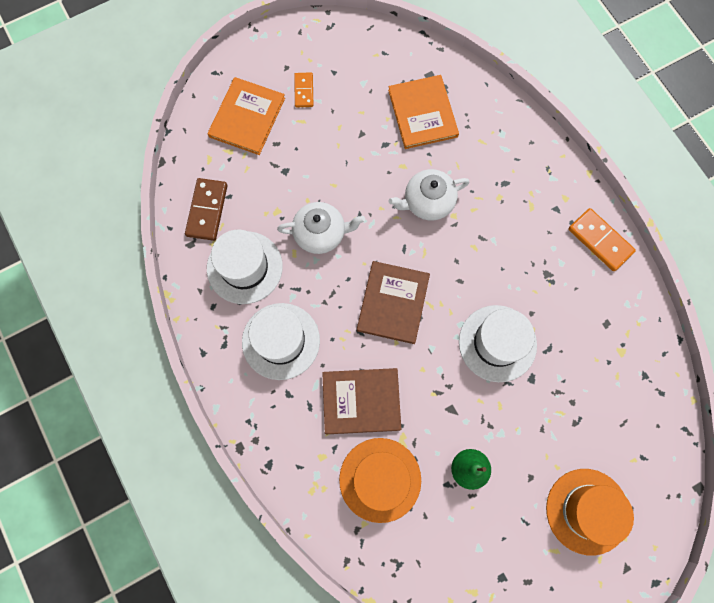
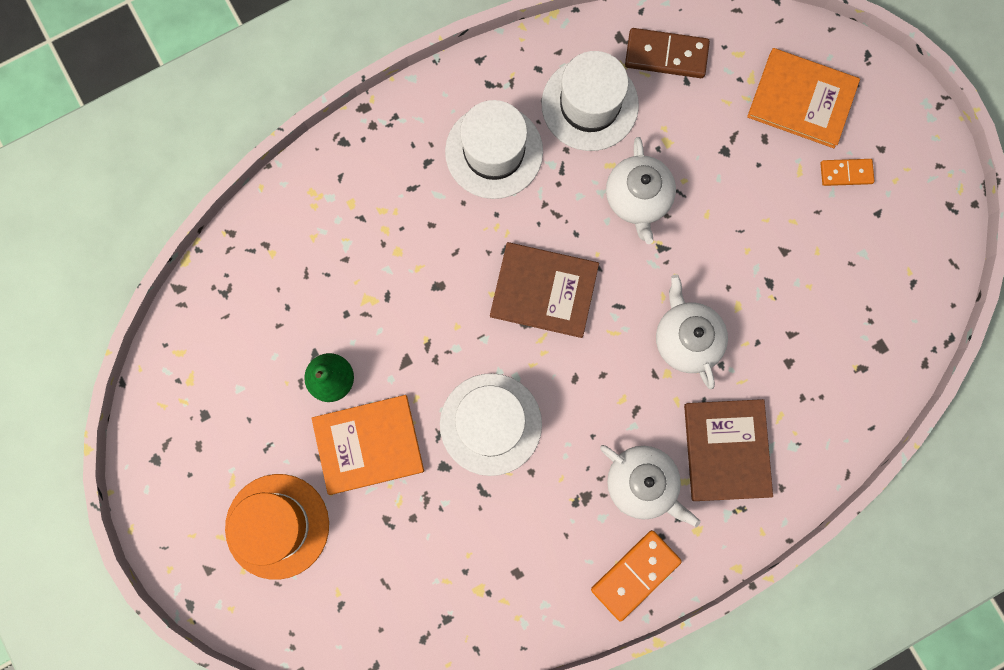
camera: 90 degrees right, 5 degrees up
(361, 401) = (417, 250): brown book -> brown book (726, 450)
(380, 479) = (322, 272): orange hat -> none
(422, 113) = (819, 335): orange book -> orange book (368, 445)
(535, 234) = (642, 483): none -> white teapot

